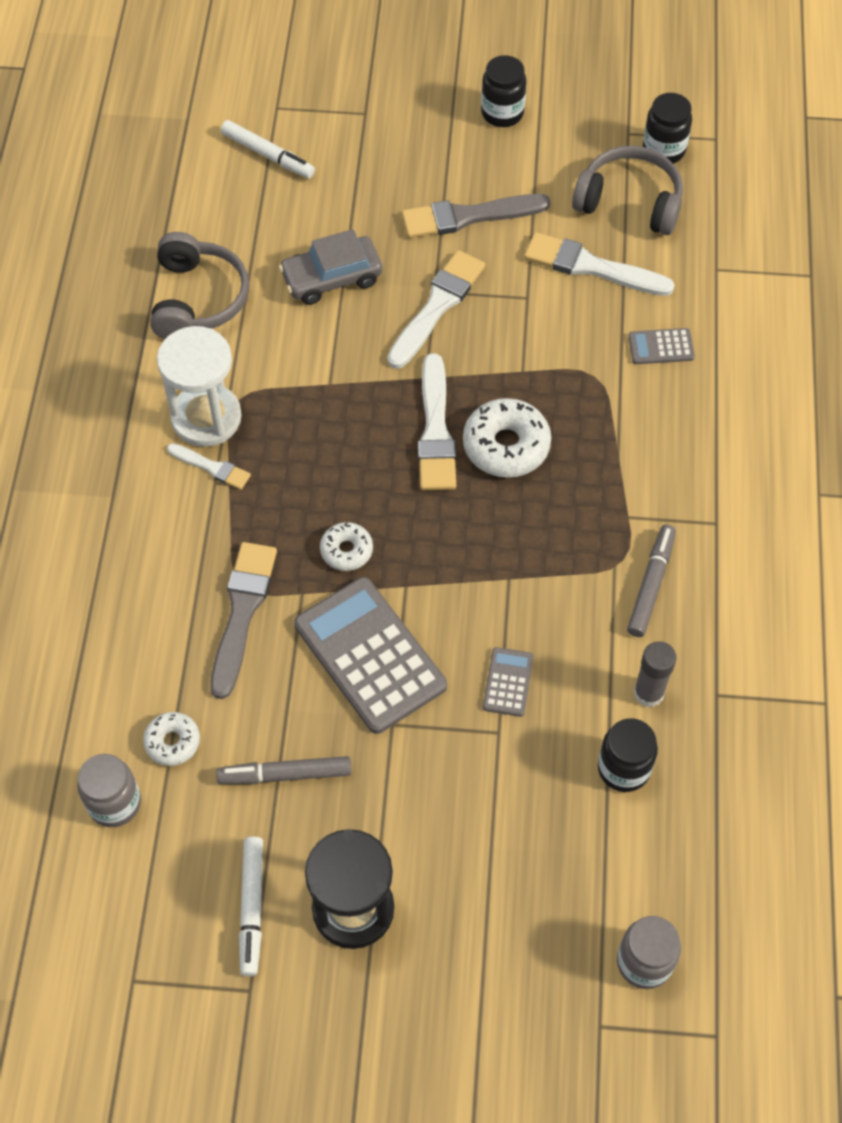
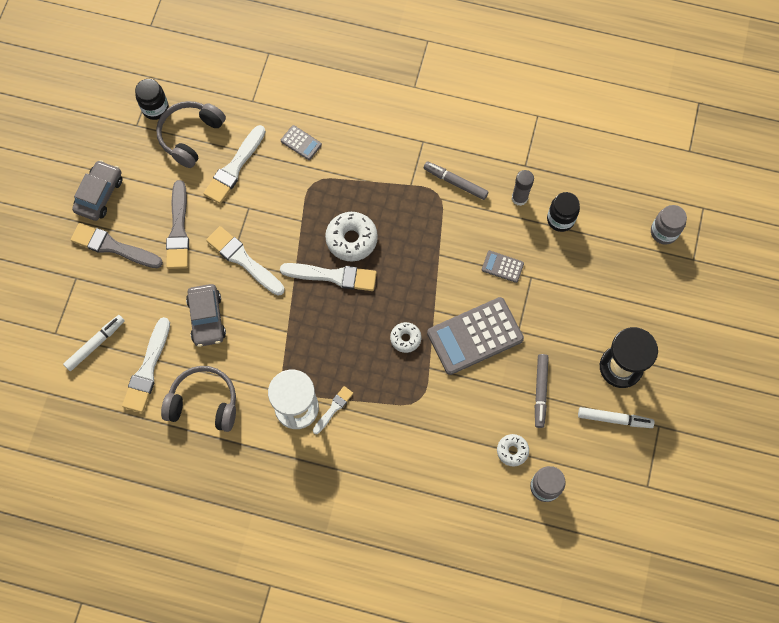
camera: 80 degrees left, 10 degrees up
(239, 222) = (147, 369): none -> white brush
(242, 612) = (436, 402): grey brush -> grey brush (113, 247)
(502, 113) = (99, 194): black jar -> grey car
(661, 347) = (301, 143): grey calculator -> grey calculator turned 60 degrees counterclockwise

